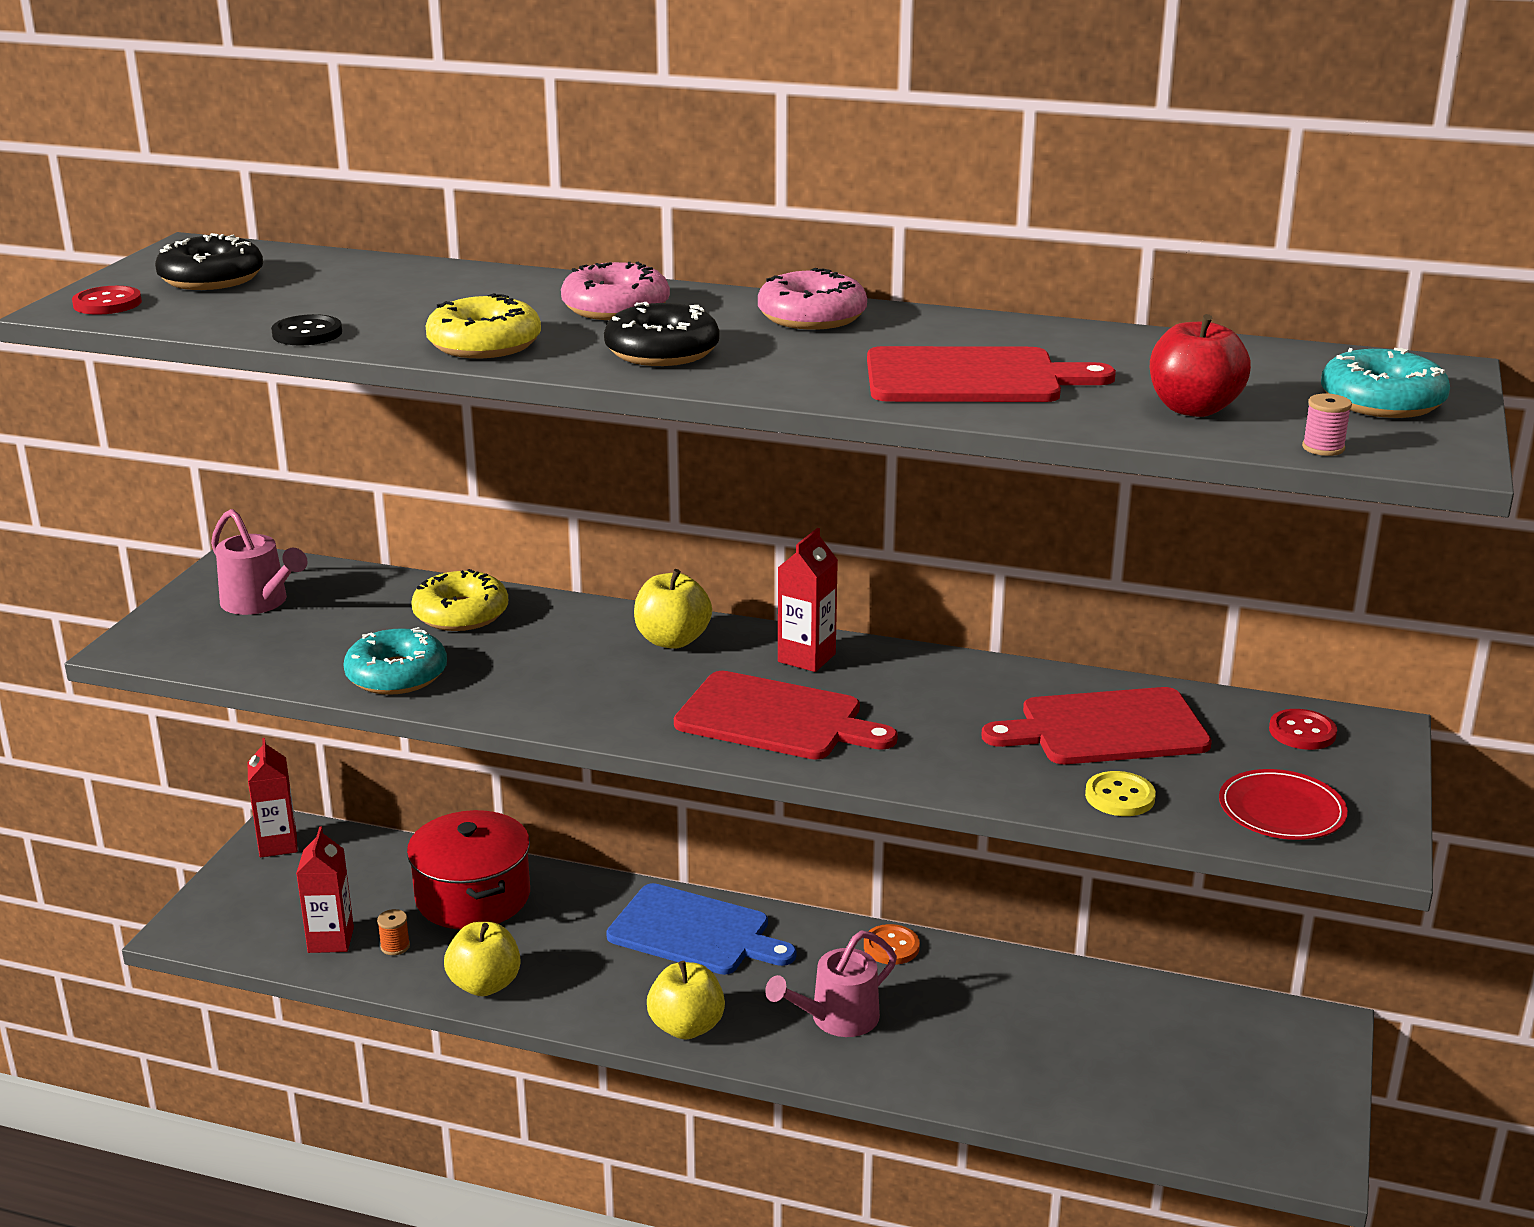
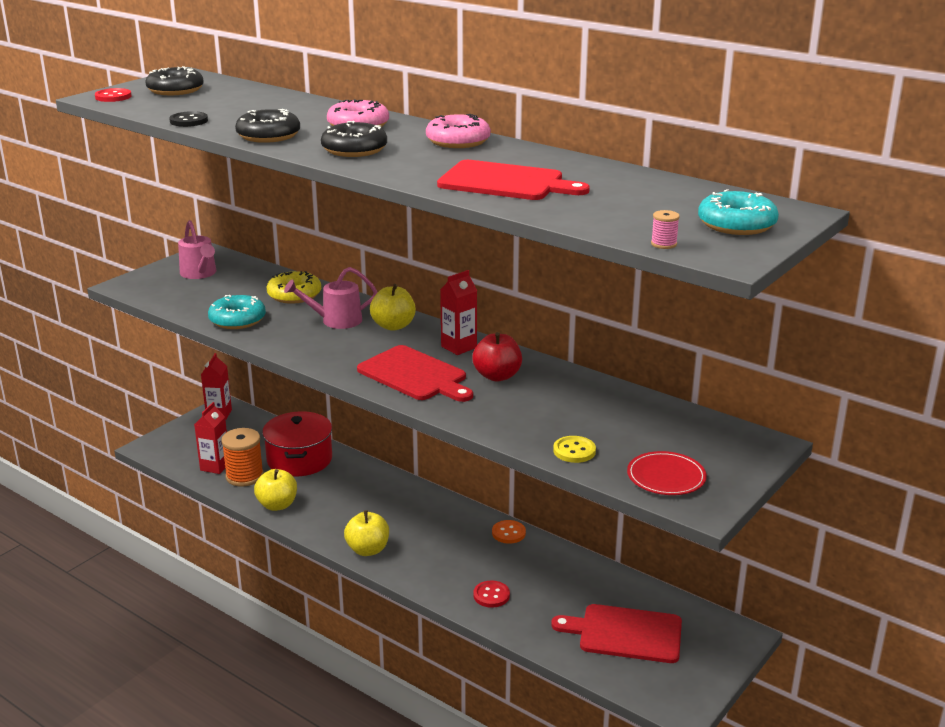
camera: 20 degrees right, 0 degrees up
(395, 946) = (244, 476): orange spool -> orange spool, size x2.30
(484, 344) = (268, 136): yellow donut -> black donut
(694, 932) = (404, 502): blue cutting board -> none
(836, 1019) = (452, 564): pink watering can -> pink watering can (335, 321)
(1106, 728) = (599, 413): red cutting board -> red cutting board (625, 633)
(1193, 409) = (613, 214): red apple -> red apple (497, 376)
(1302, 732) = (718, 437): red button -> red button (491, 595)

